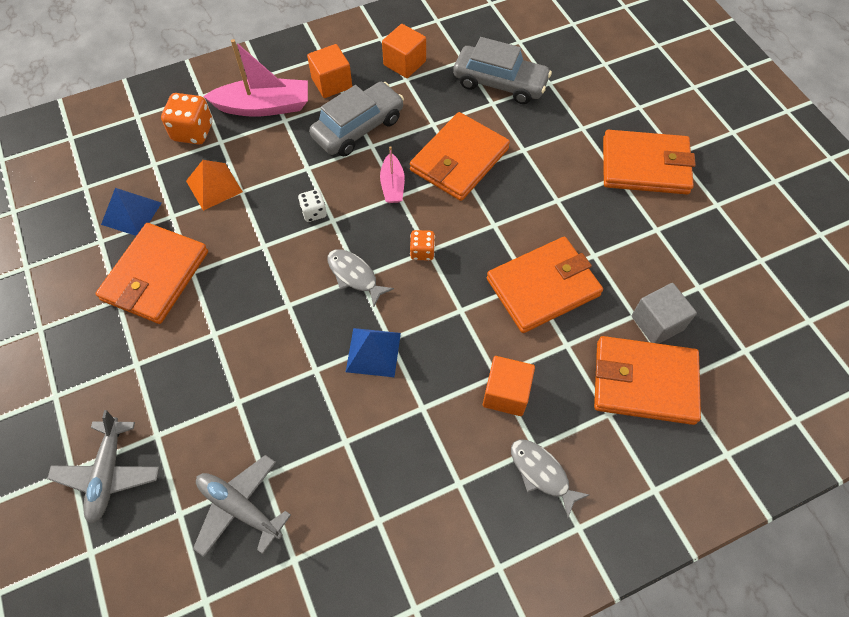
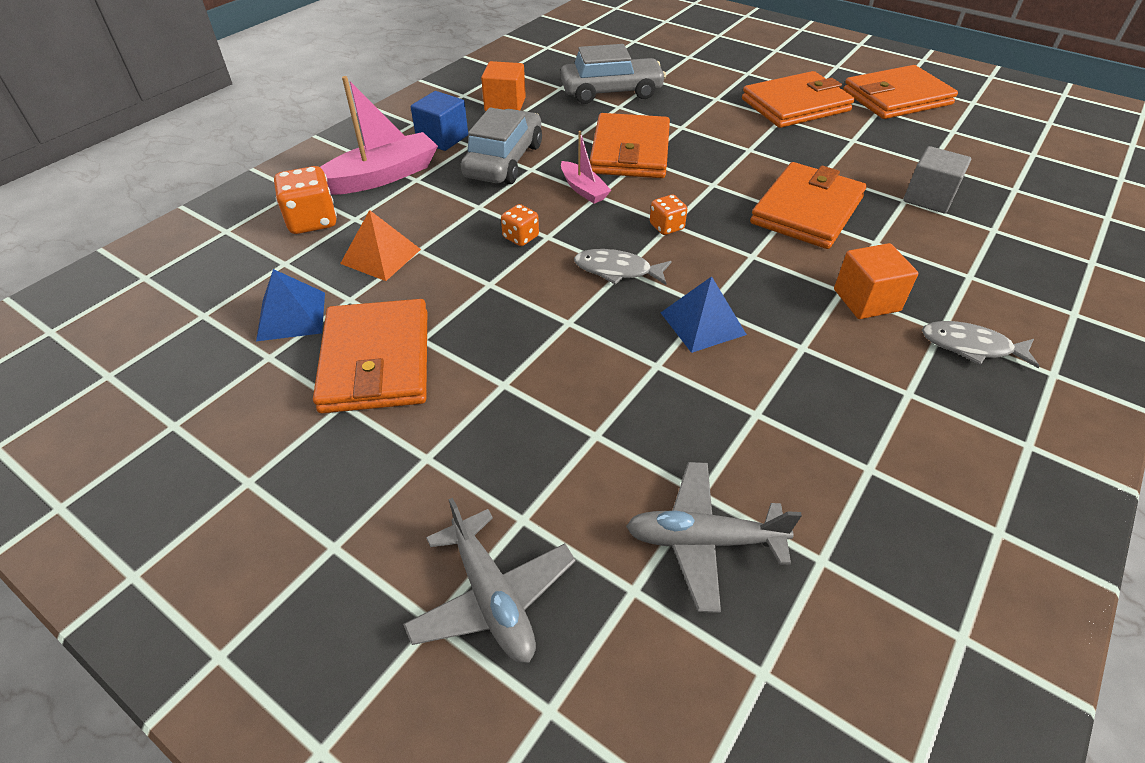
camera: 30 degrees left, 15 degrees down
(314, 212) = (521, 237): white dice -> orange dice
(332, 83) = (442, 138): orange cube -> blue cube
(644, 382) = (969, 241): orange wallet -> orange wallet (896, 98)

